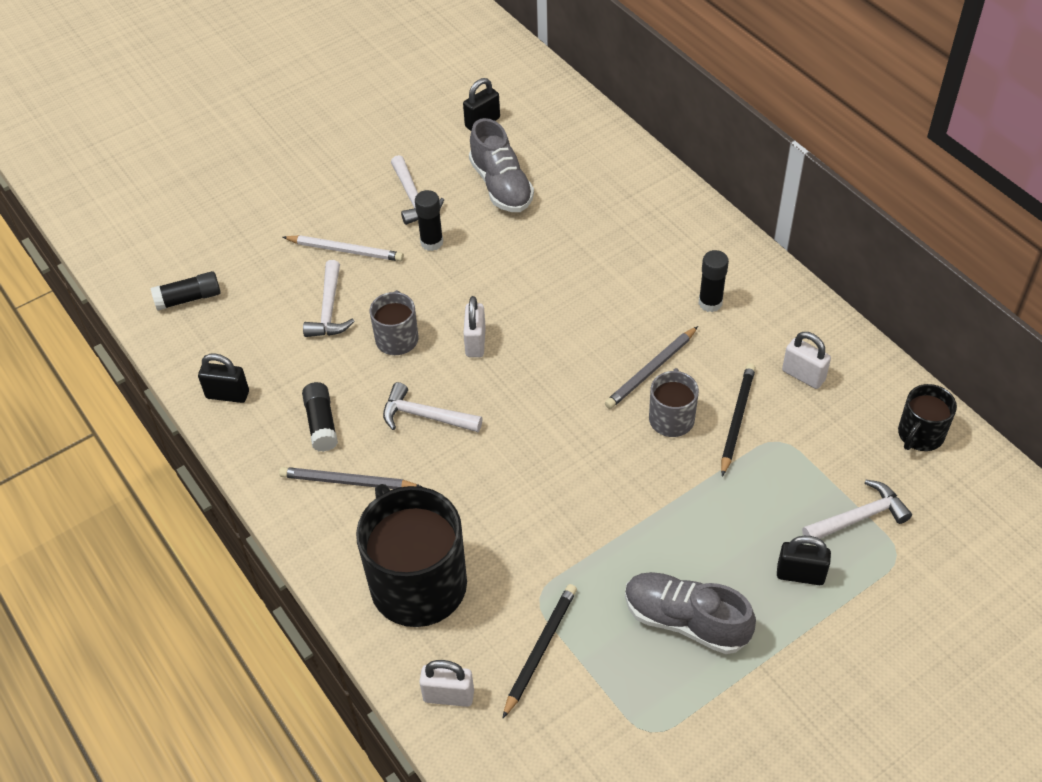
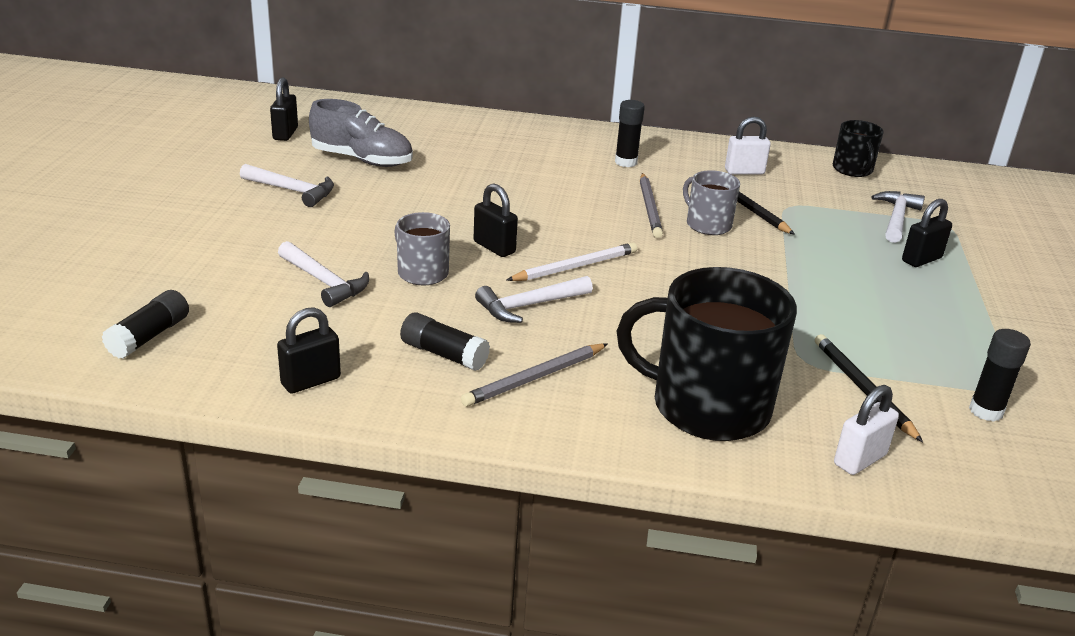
camera: 50 degrees left, 20 degrees down
(345, 250) = (278, 242): white pencil -> white pencil (575, 267)
(432, 242) = (355, 209): black glue stick -> black glue stick (986, 411)
(475, 342) = (494, 247): white padlock -> black padlock
(685, 621) = (911, 318): grey shoe -> none

